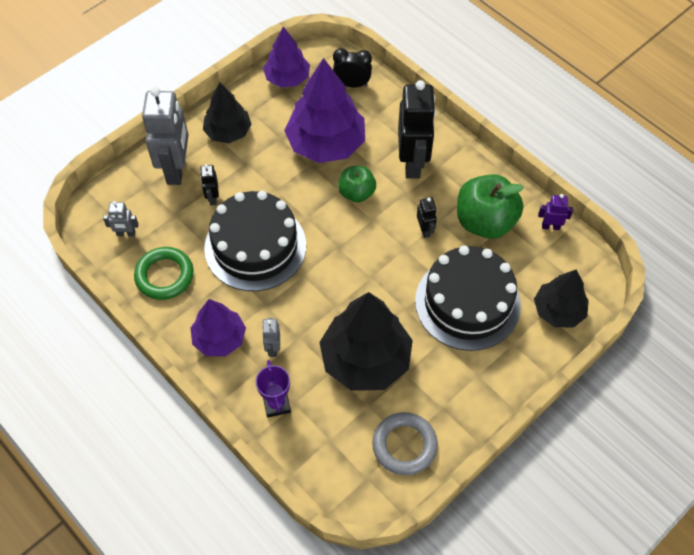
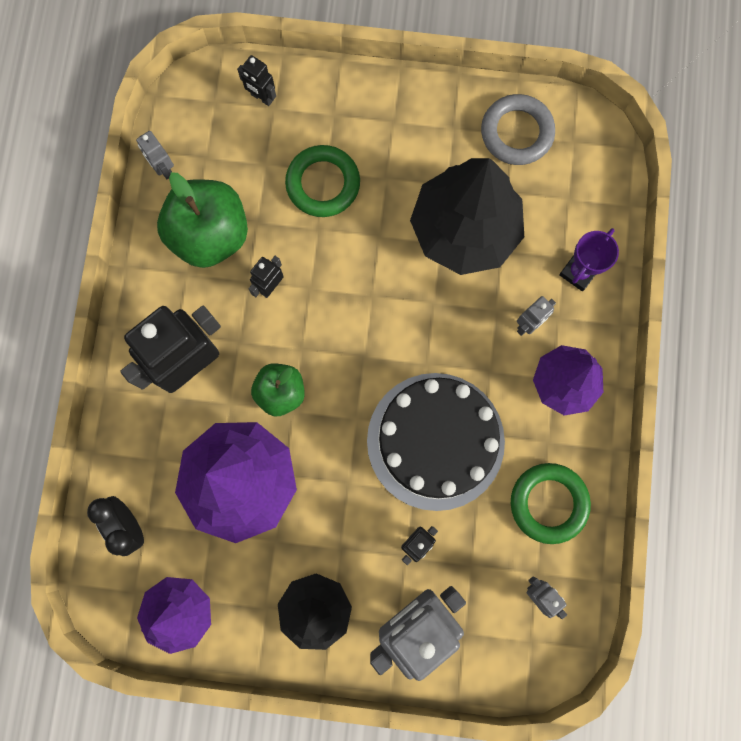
camera: 130 degrees left, 20 degrees up
(467, 303) = (323, 184): black cake -> green ring
(550, 226) = (163, 169): purple robot -> grey robot
(558, 311) = (262, 97): black tree -> black robot

